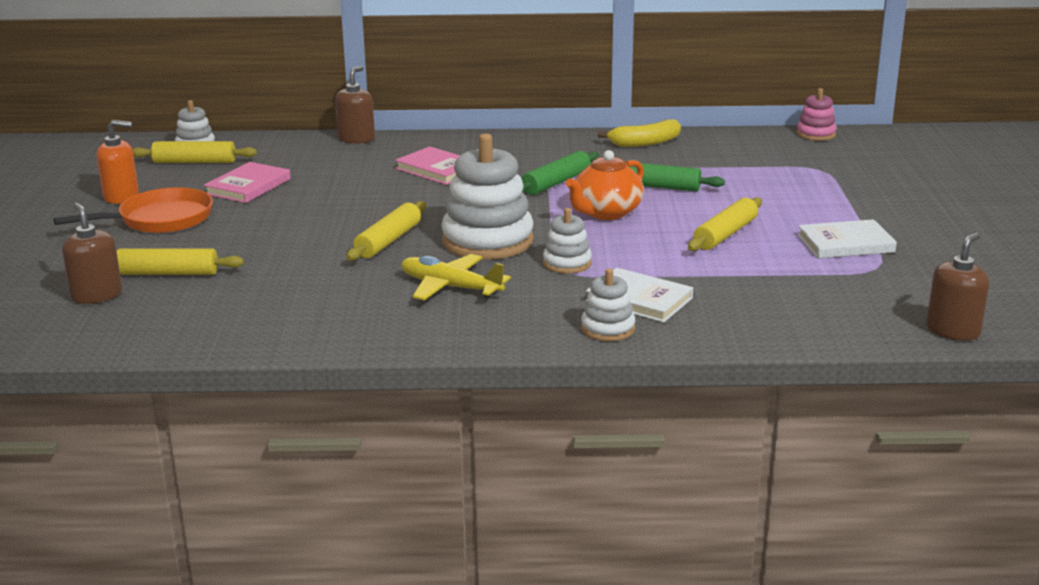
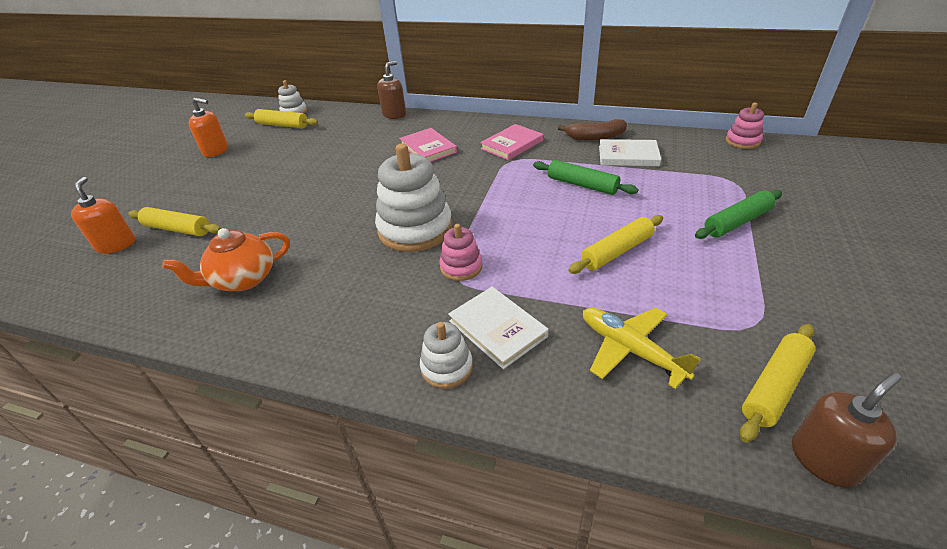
camera: 20 degrees right, 15 degrees up
(96, 295) = (116, 245): brown soap dispenser -> orange soap dispenser
(160, 220) = (219, 175): orange pan -> none
(248, 186) = (296, 150): pink book -> pink book (512, 145)
(388, 241) = (344, 218): yellow rolling pin -> yellow rolling pin (774, 387)
(450, 287) = (351, 281): yellow plane -> yellow plane (630, 350)
(556, 183) = (505, 171): green rolling pin -> green rolling pin (737, 222)
(567, 263) = (461, 267): white stacking toy -> pink stacking toy
(606, 213) = (526, 209): orange teapot -> orange teapot (243, 279)
(645, 143) = (594, 137): yellow banana -> brown banana
(845, 244) = (730, 283): white book -> white book (628, 156)

